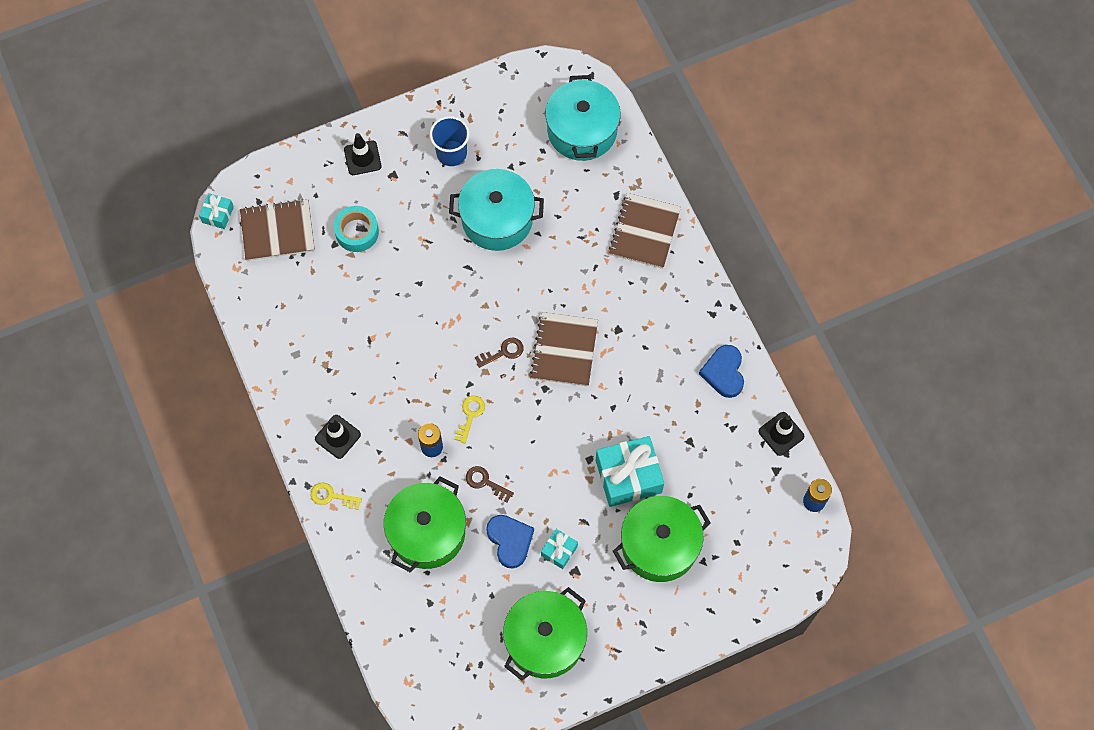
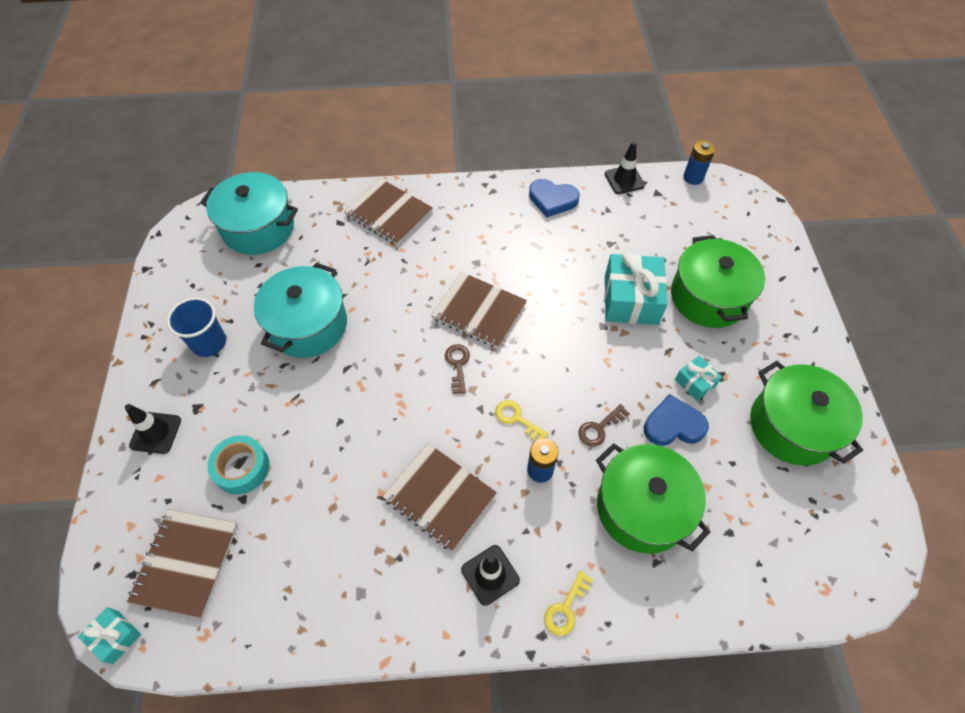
camera: 70 degrees left, 10 degrees down
(384, 380) = (439, 497): none -> brown notebook

